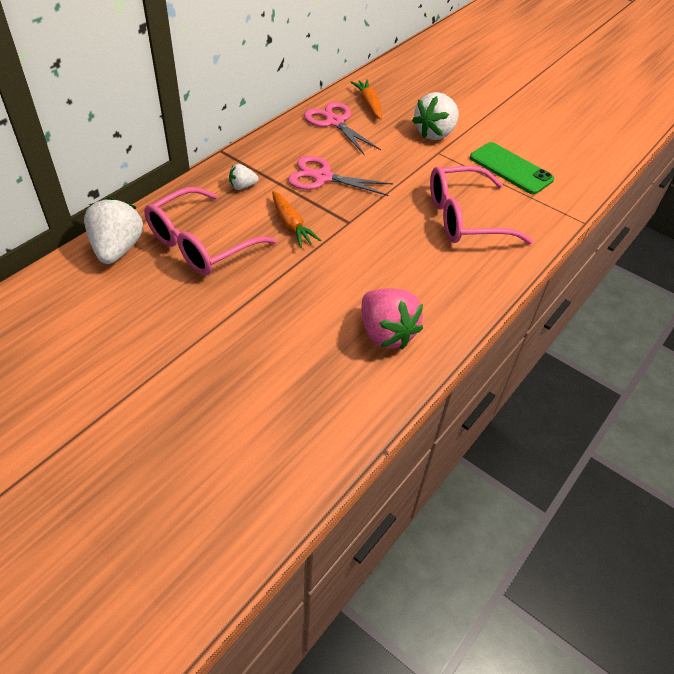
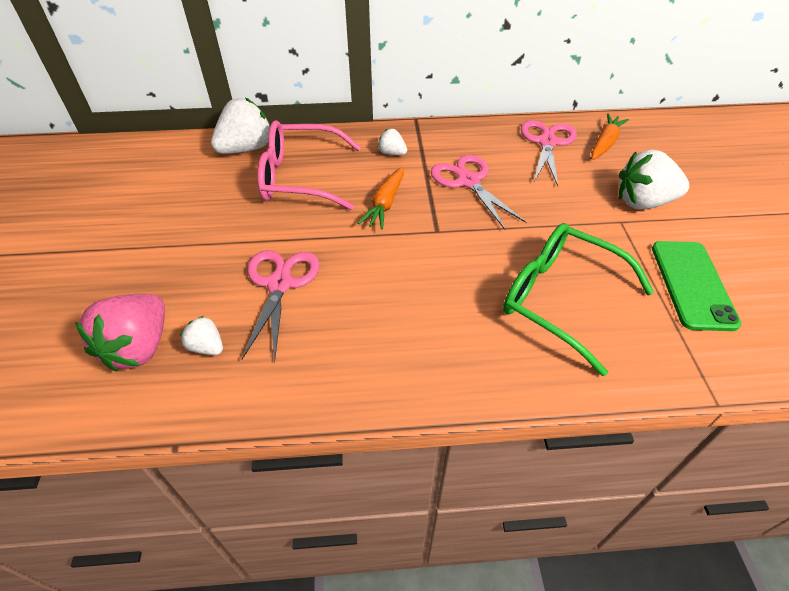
camera: 50 degrees right, 0 degrees up
(301, 321) = (280, 284): none -> pink scissors
(315, 390) = (207, 347): none -> white strawberry
(386, 333) = (326, 347): pink strawberry -> pink strawberry (139, 347)
(465, 218) = (561, 299): pink glasses -> green glasses

